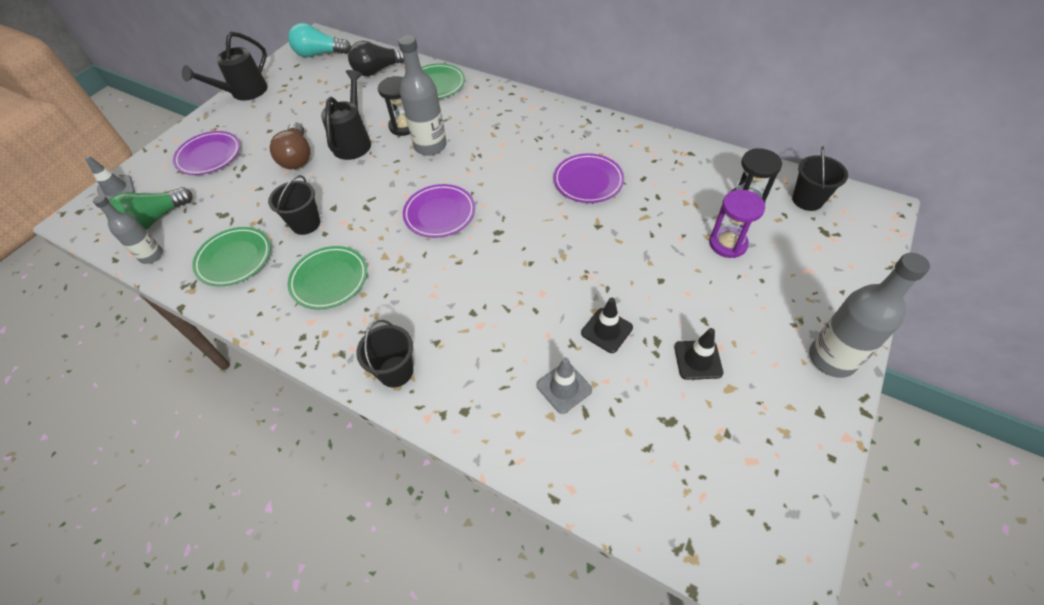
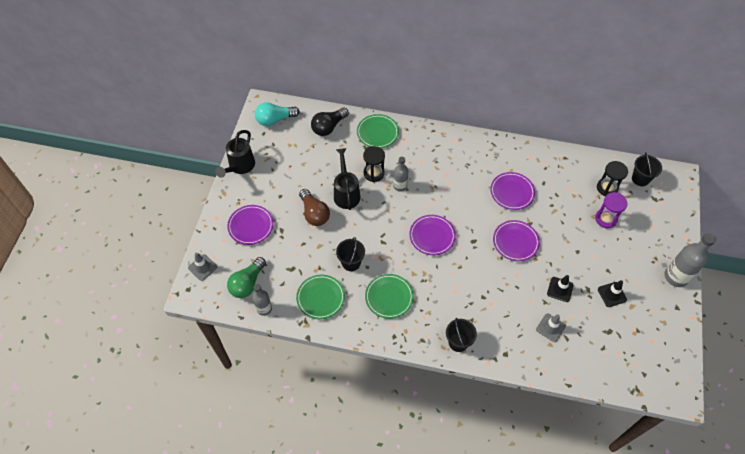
camera: 20 degrees left, 5 degrees up
(430, 146) = (400, 186): grey bottle -> grey bottle, size x0.62
(563, 246) = (515, 242): none -> purple plate

